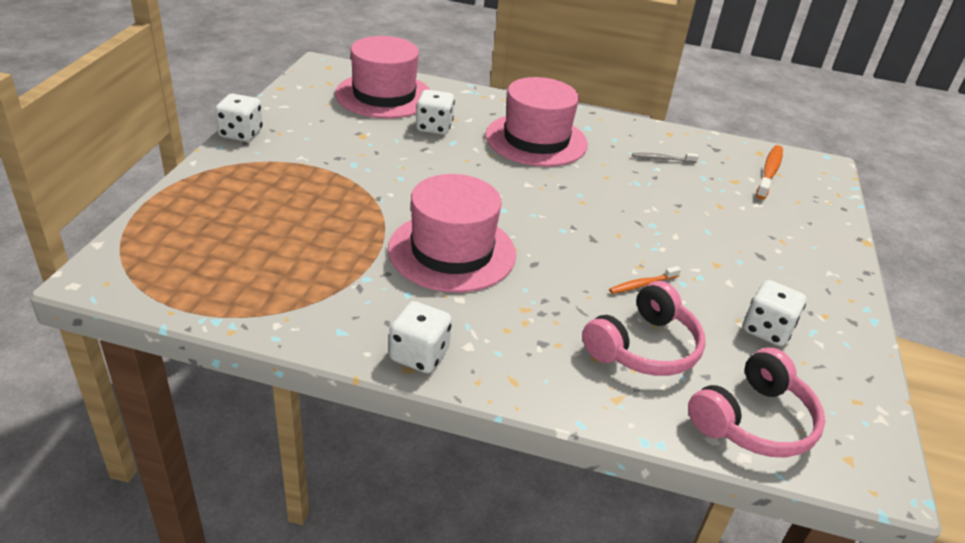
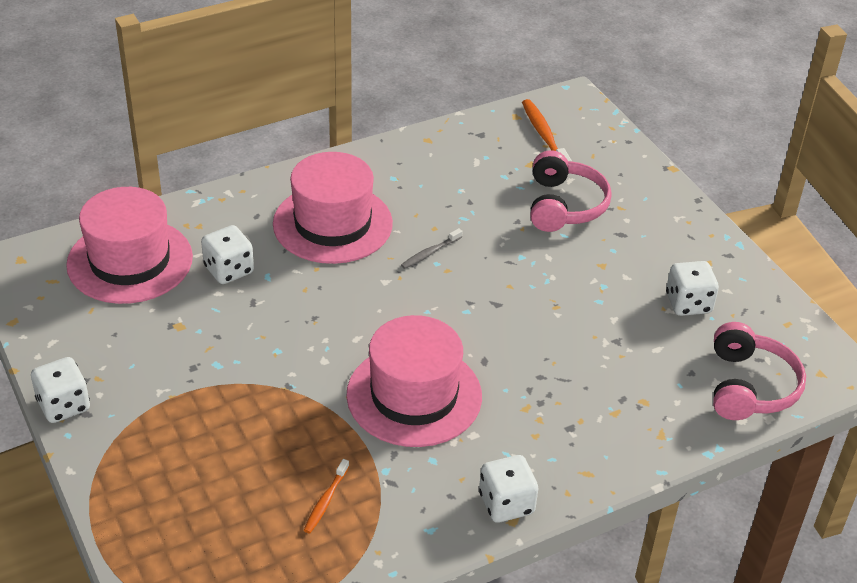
camera: 40 degrees left, 5 degrees up
(642, 284) = (575, 323): orange toothbrush -> orange toothbrush (326, 501)
(644, 347) = (634, 379): pink headphones -> pink headphones (564, 205)
(662, 159) = (454, 176): grey toothbrush -> grey toothbrush (430, 253)

